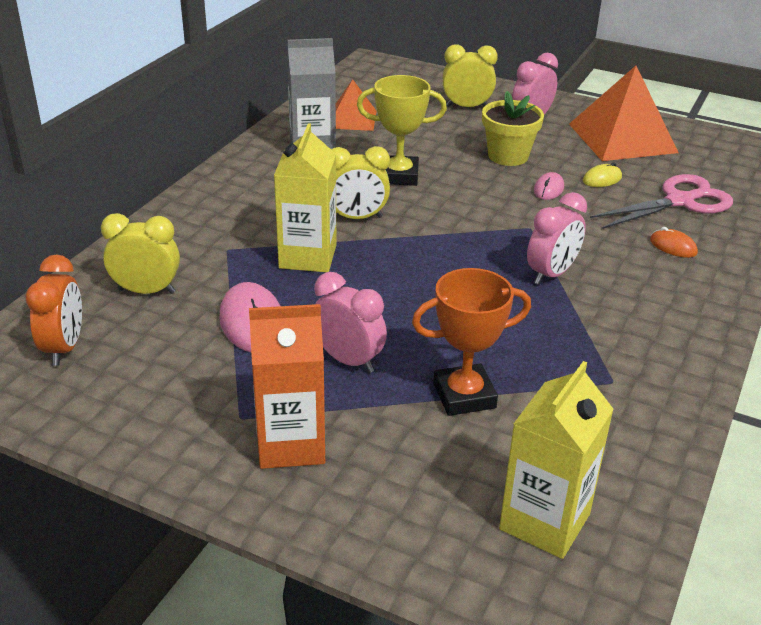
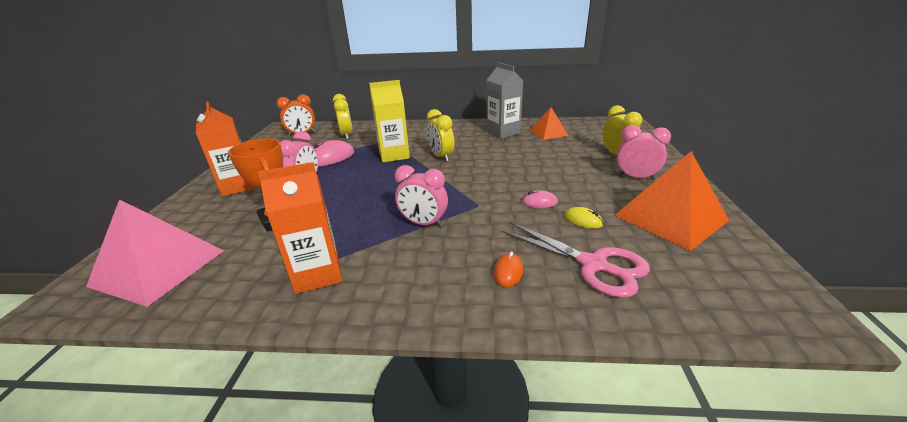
camera: 70 degrees right, 5 degrees down
(399, 176) = (499, 156): yellow trophy -> none
(508, 156) = (568, 180): yellow flower pot -> none
(544, 521) = (158, 267): yellow carton -> pink pyramid
(626, 368) = (317, 274): none -> orange carton

